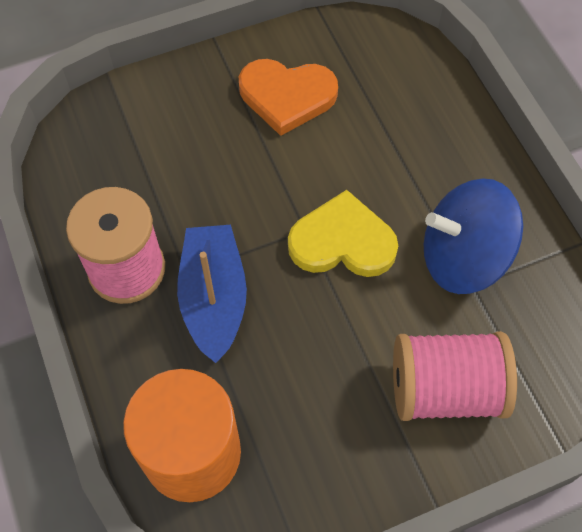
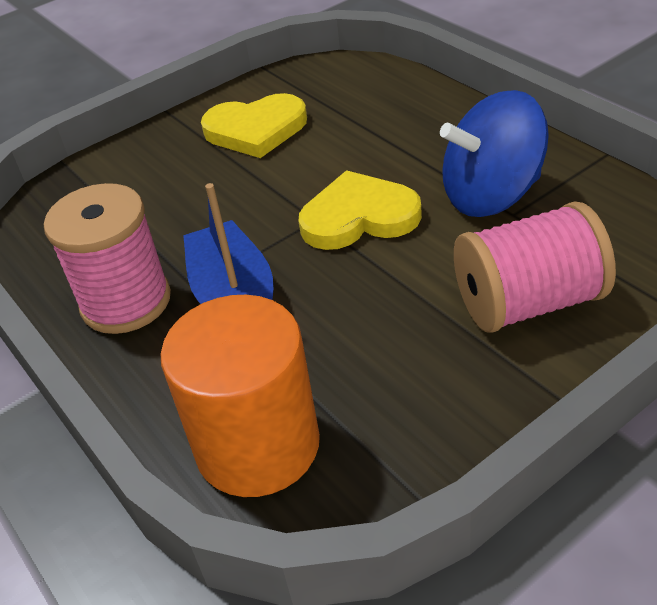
camera: 10 degrees left, 20 degrees down
(287, 96) = (256, 130): orange heart -> yellow heart

